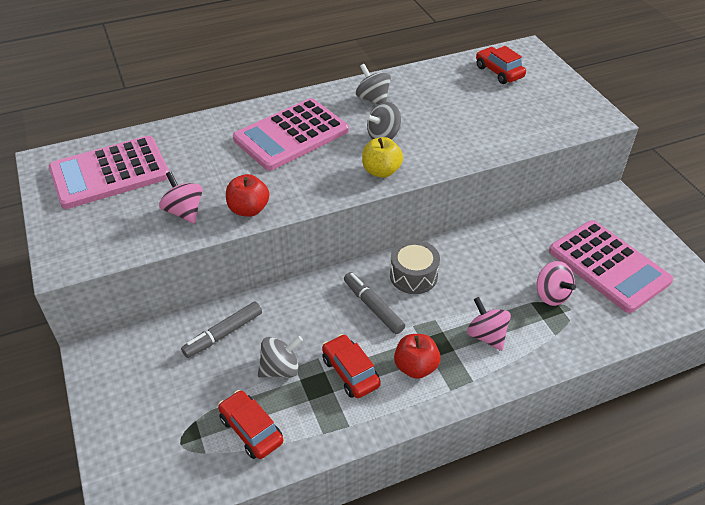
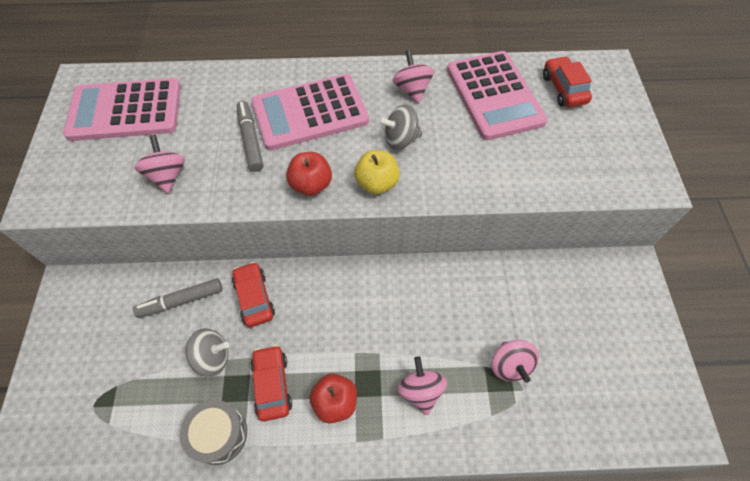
camera: 20 degrees right, 15 degrees up
(248, 209) = (226, 191): red apple -> red apple (311, 185)
(251, 430) = (157, 415): red car -> red car (254, 298)
(373, 99) = (412, 89): grey spinning top -> pink spinning top
(373, 307) = (327, 318): grey marker -> grey marker (250, 140)
(413, 276) = (382, 295): grey drum -> grey drum (219, 434)
(608, 266) = (588, 350): pink calculator -> pink calculator (494, 95)

